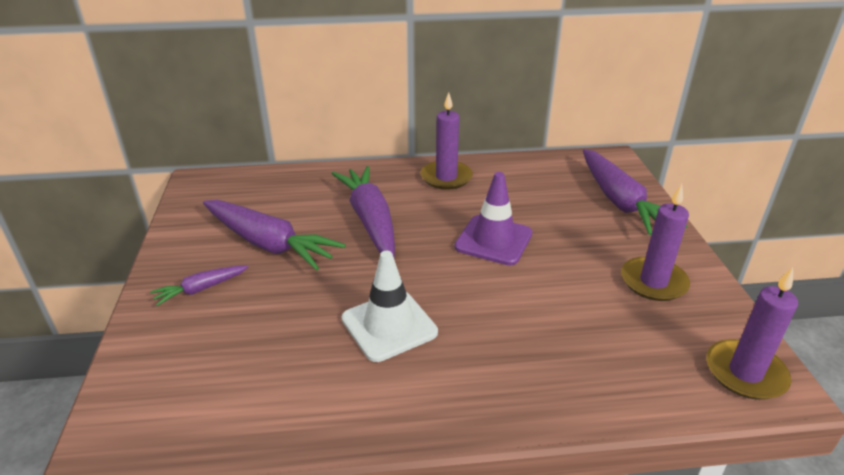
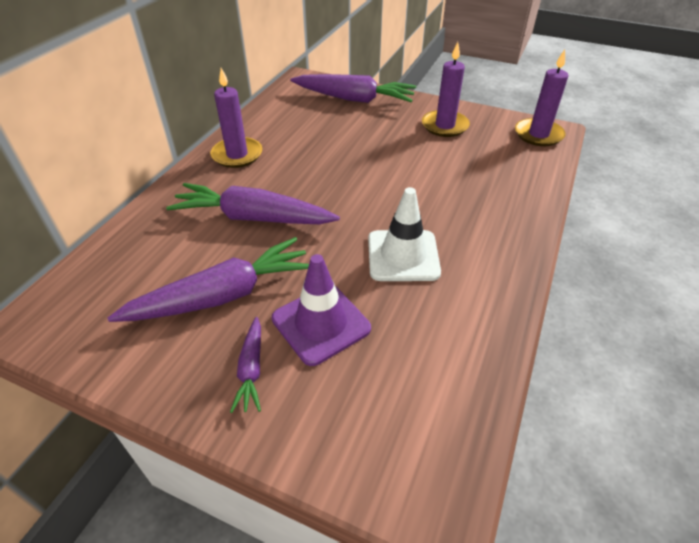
camera: 60 degrees left, 10 degrees up
(493, 240) = (345, 166): purple traffic cone -> purple traffic cone (321, 323)

